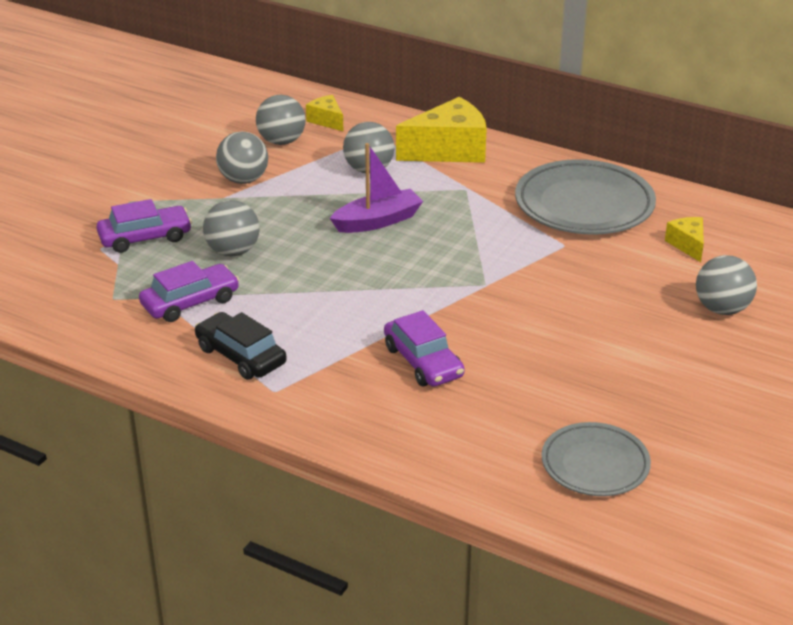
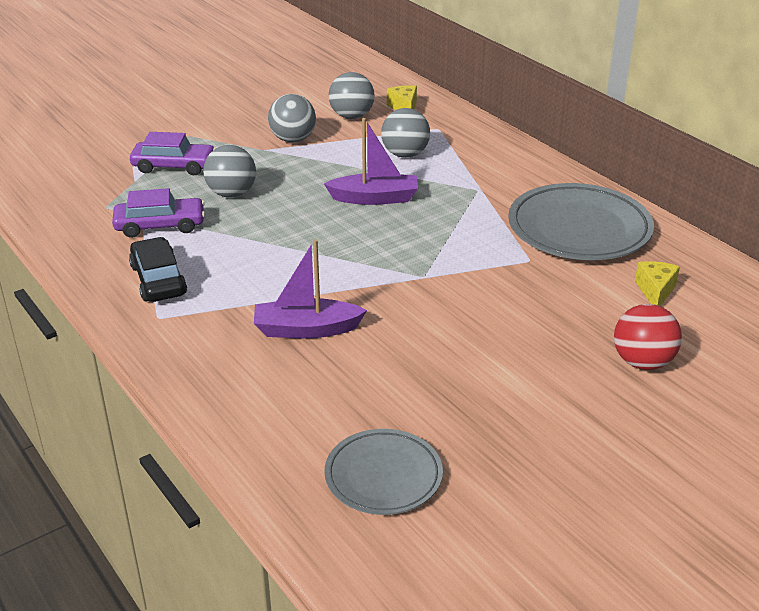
camera: 25 degrees right, 0 degrees up
(423, 362) = (306, 329): purple car -> purple boat
(449, 150) = (491, 154): yellow cheese -> none
(722, 309) = (642, 362): grey ball -> red ball

